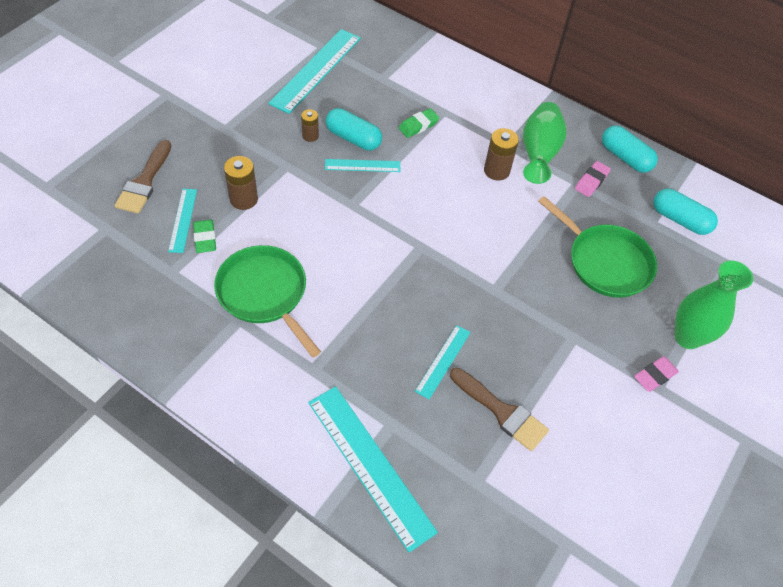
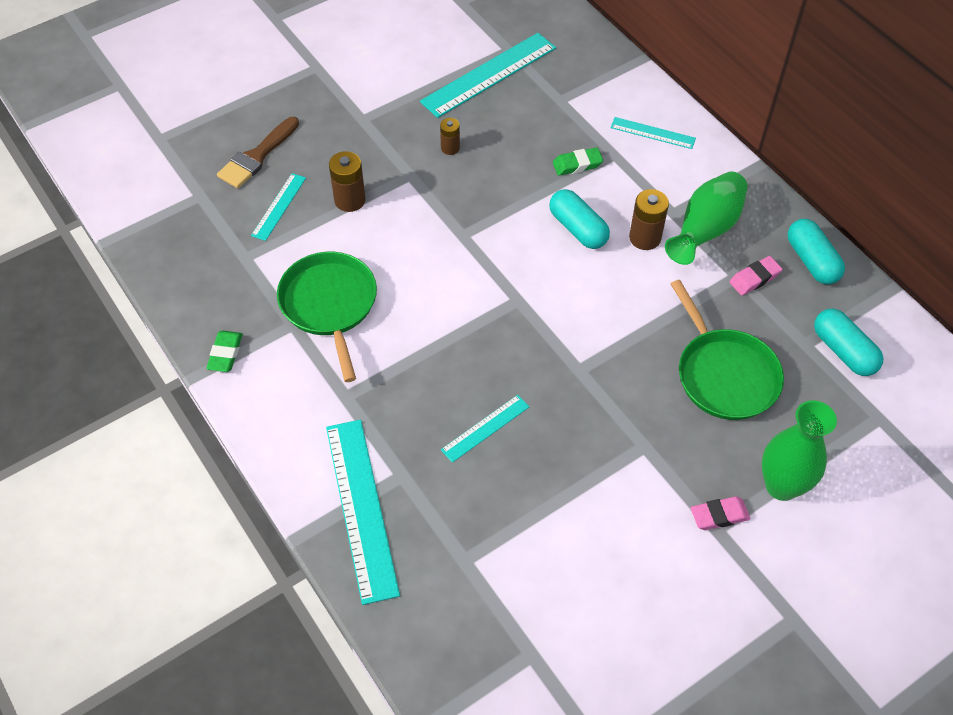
camera: 25 degrees right, 0 degrees up
(205, 238) = (293, 231): green eraser -> green eraser (225, 354)
(353, 138) = (496, 162): turquoise capsule -> turquoise capsule (578, 229)
(362, 166) = (493, 195): turquoise ruler -> turquoise ruler (652, 133)
(502, 412) = (524, 499): brown brush -> none

